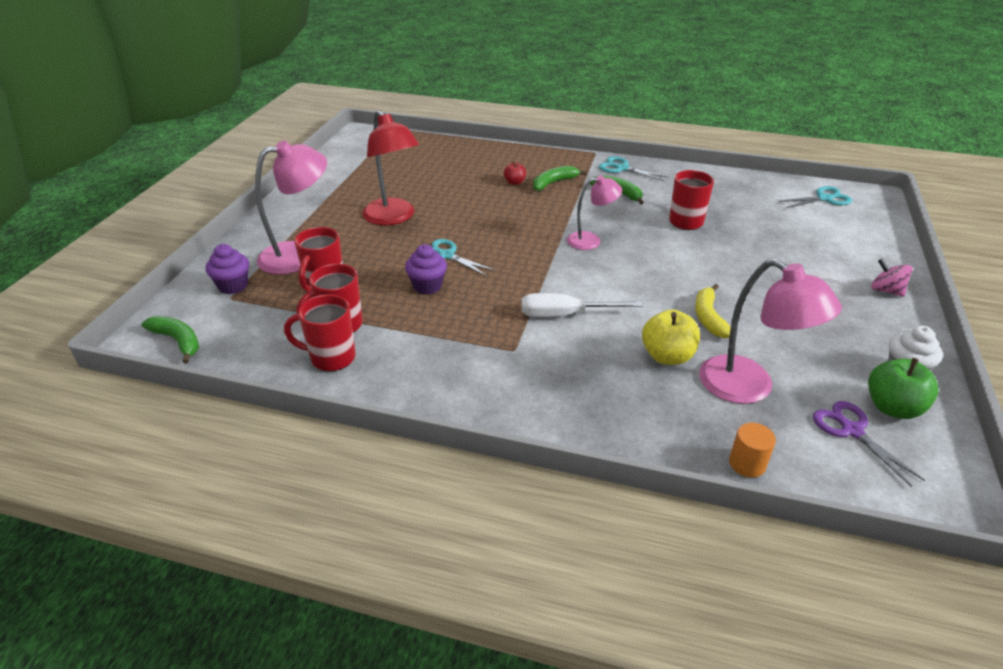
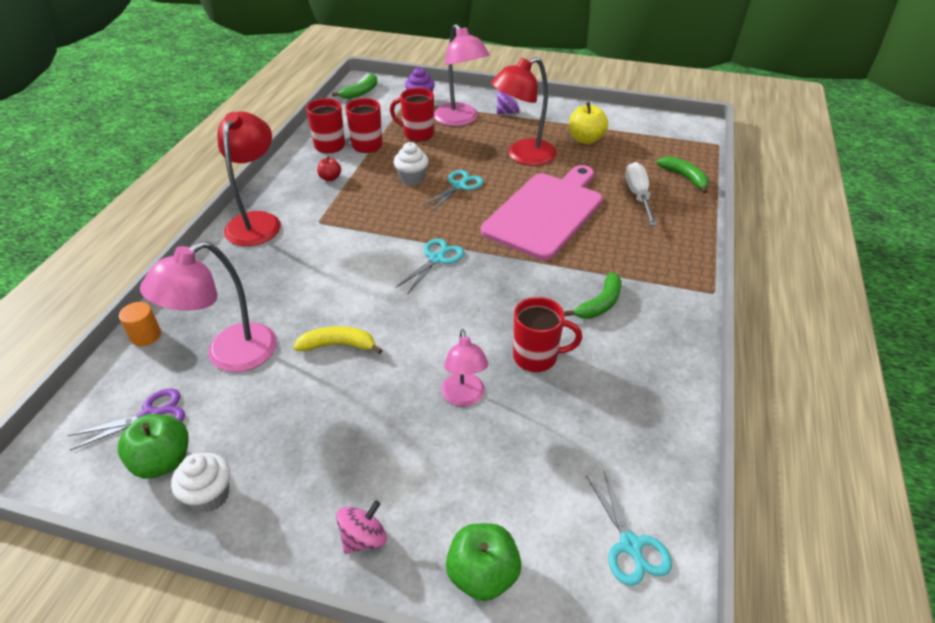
camera: 90 degrees right, 5 degrees up
(294, 224) = (507, 112): none -> purple spinning top
(427, 286) = (412, 178): purple cupcake -> white cupcake
(496, 210) = (546, 212): none -> pink cutting board
(514, 182) = (610, 225): red apple -> red apple (330, 178)
(514, 403) = (257, 221): none -> red lamp
(553, 183) = (616, 253): green banana -> green banana (685, 177)
(565, 315) = (360, 250): white screwdriver -> white screwdriver (638, 196)
(591, 240) = (487, 274): pink lamp -> pink lamp (464, 397)
(621, 168) = (673, 313): turquoise scissors -> turquoise scissors (437, 258)
(667, 356) = (287, 307): yellow apple -> yellow apple (585, 139)
(877, 245) = (482, 574): none -> green apple

